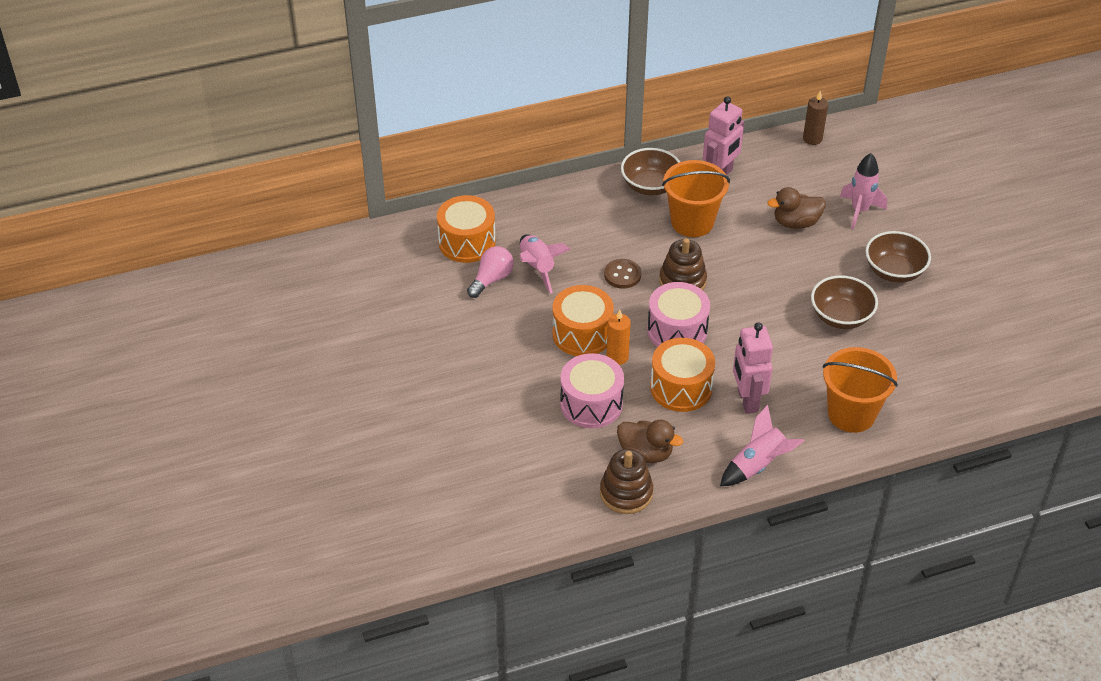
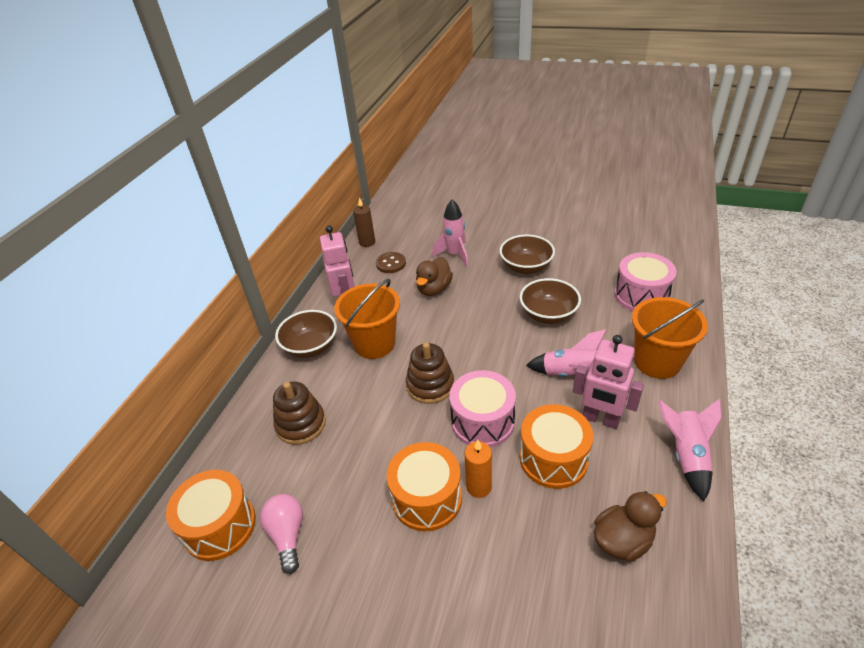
camera: 50 degrees left, 5 degrees down
(537, 268) = (313, 484): pink rocket -> pink rocket (571, 375)
(591, 404) = (524, 549): pink drum -> pink drum (641, 295)
(622, 275) = (385, 422): brown button -> brown button (391, 264)
(626, 493) = (672, 595): brown stacking toy -> brown stacking toy (301, 424)

